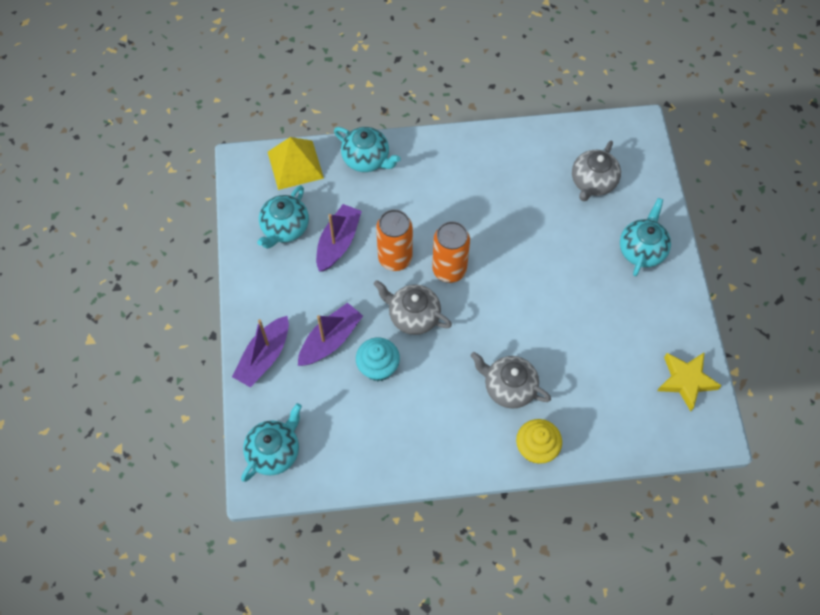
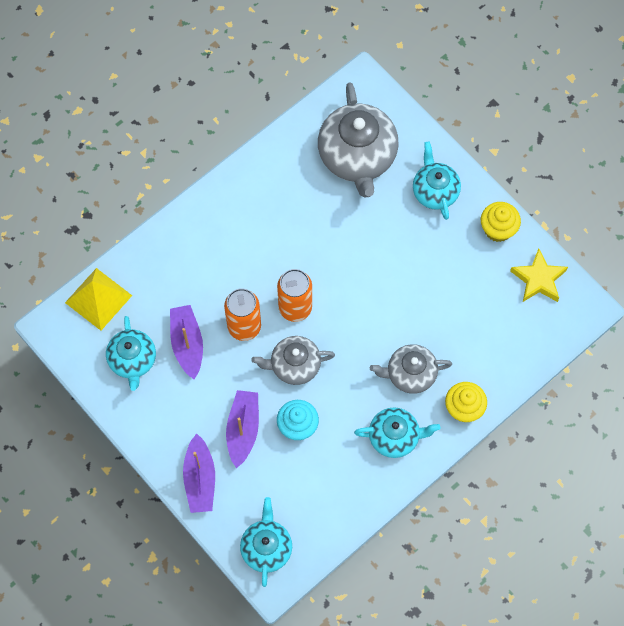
camera: 35 degrees left, 5 degrees up
(366, 159) = (156, 255): turquoise teapot -> turquoise teapot (395, 437)
(592, 182) = (357, 157): grey teapot -> grey teapot, size x1.68
(677, 315) = (498, 229): none -> yellow cupcake

